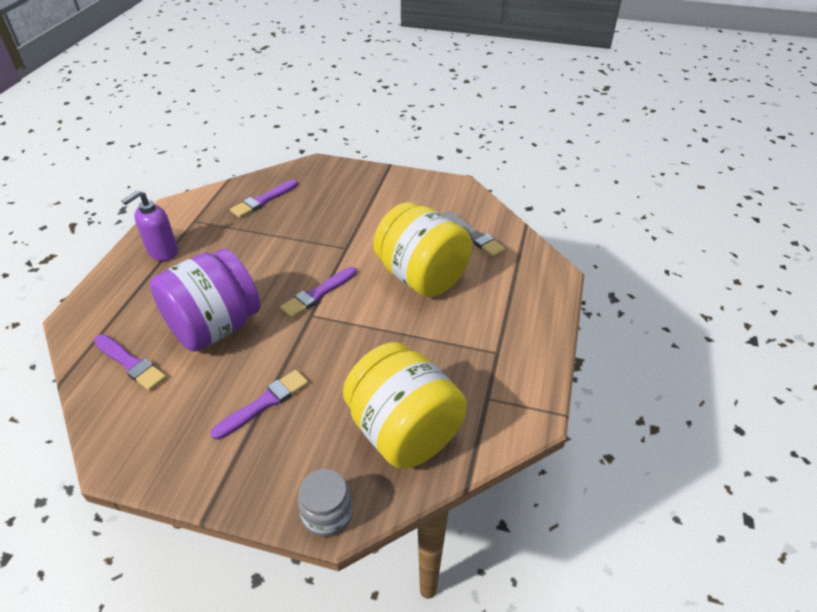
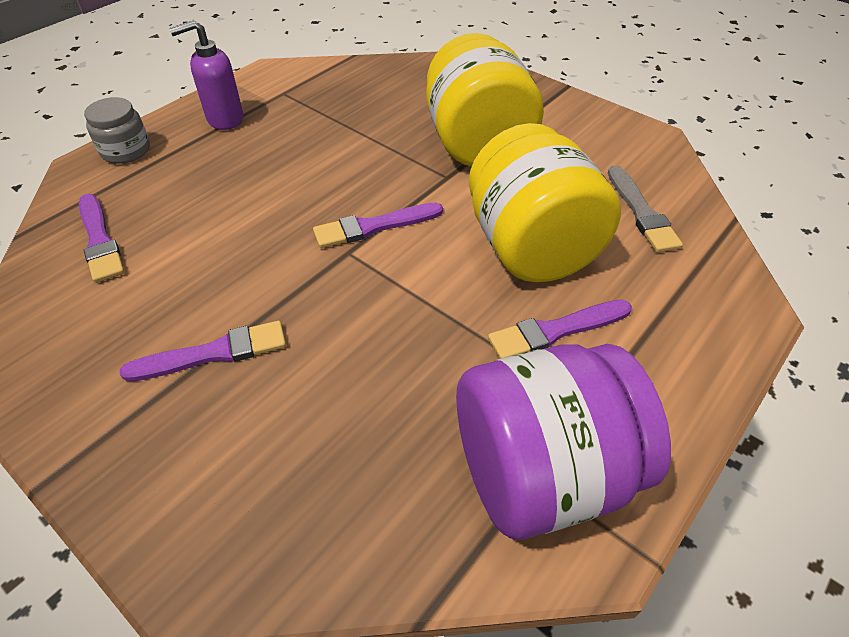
camera: 25 degrees right, 5 degrees up
(214, 327) = (222, 228): purple jar -> purple jar (541, 472)
(263, 200) = (378, 89): purple brush -> purple brush (556, 330)
(327, 513) = (189, 562): grey jar -> grey jar (126, 150)
(404, 431) = (375, 476): yellow jar -> yellow jar (477, 144)

